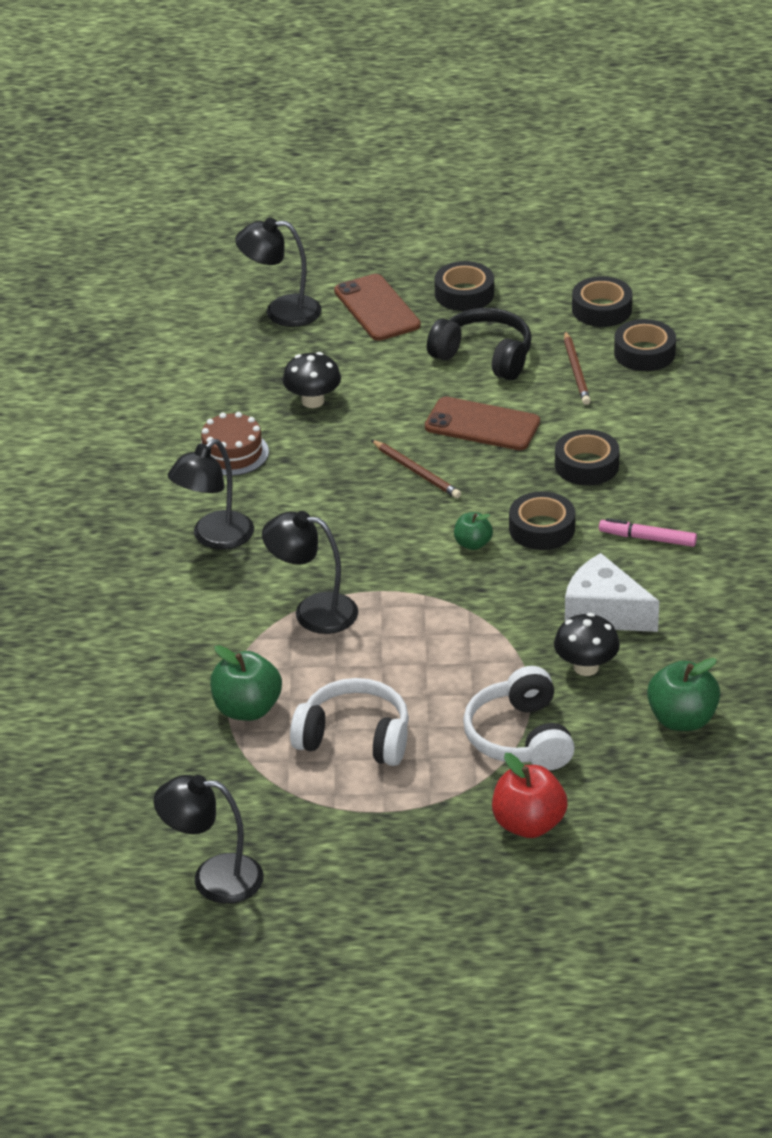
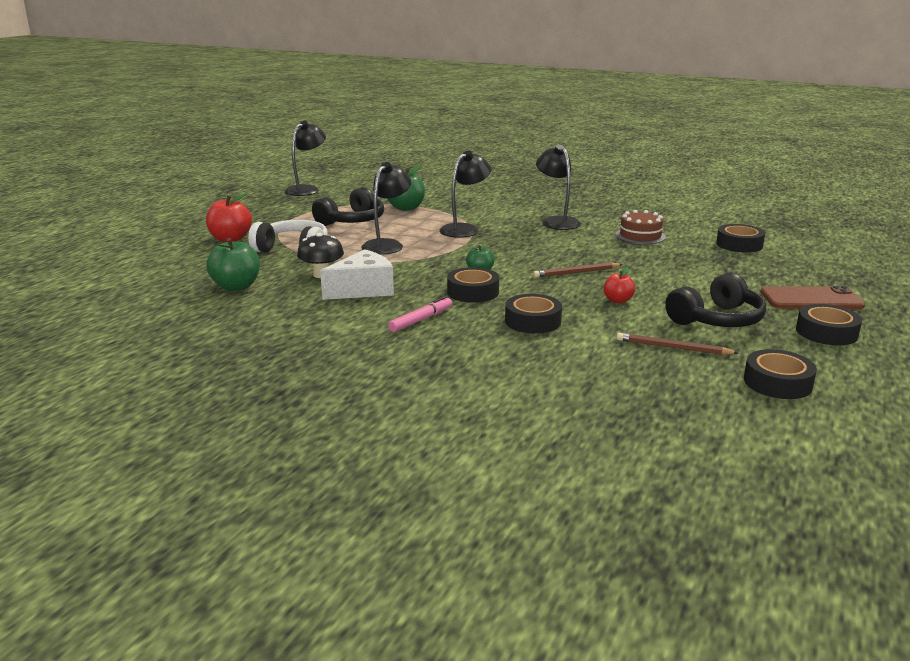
camera: 115 degrees right, 15 degrees down
(281, 311) = (816, 271): black lamp -> black lamp (387, 245)
(313, 401) = (686, 261): black mushroom -> none
(355, 738) = (352, 221): white headphones -> black headphones
(482, 425) = (617, 300): brown phone -> red apple
(644, 353) = (686, 383): black tape -> black tape (739, 244)

